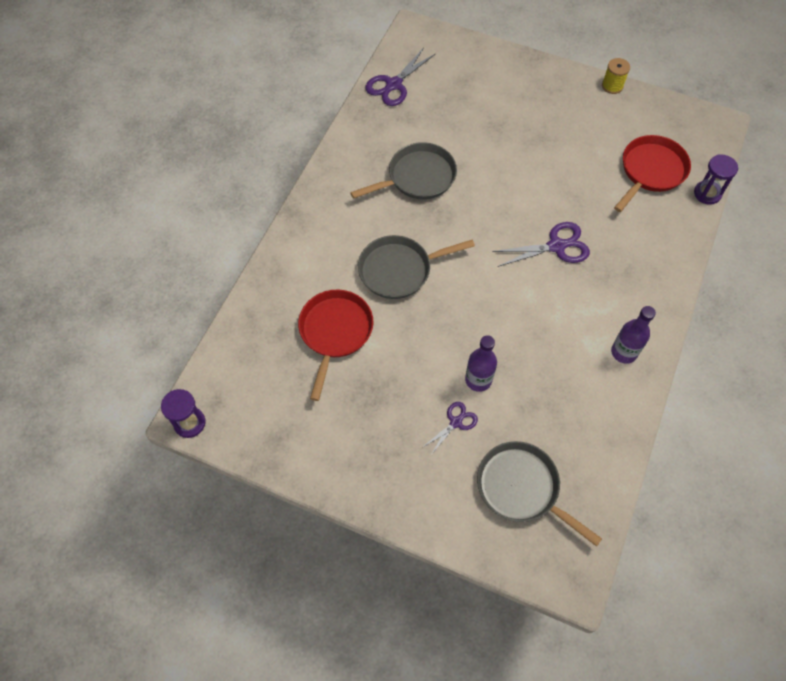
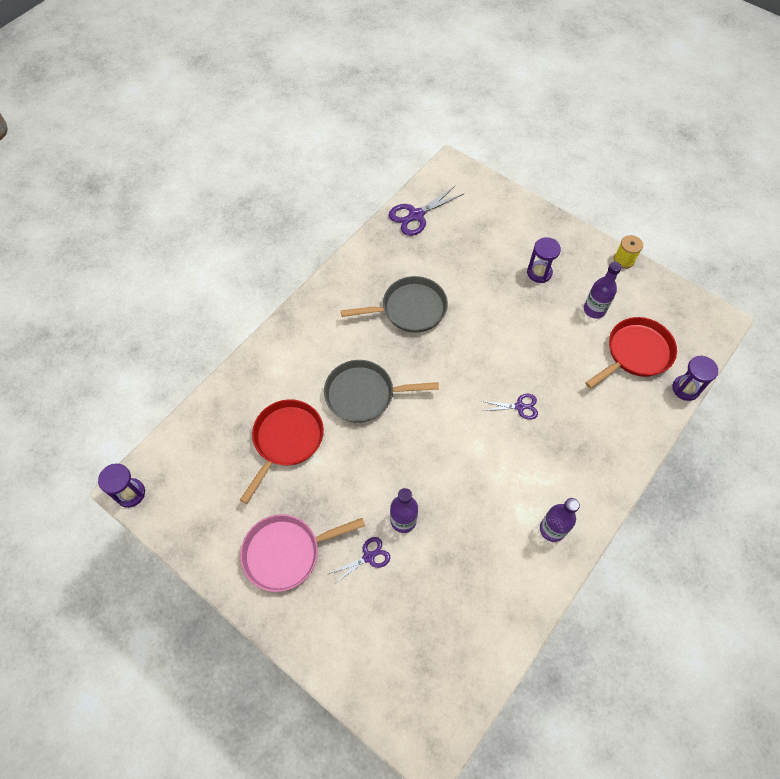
camera: 15 degrees right, 0 degrees up
(372, 439) = (286, 552): none -> pink pan
(522, 488) = (410, 640): grey pan -> none
(534, 115) = (539, 273): none -> purple hourglass
(556, 246) = (519, 407): purple scissors -> purple scissors, size x0.60
(599, 139) = (594, 310): none -> purple bottle

